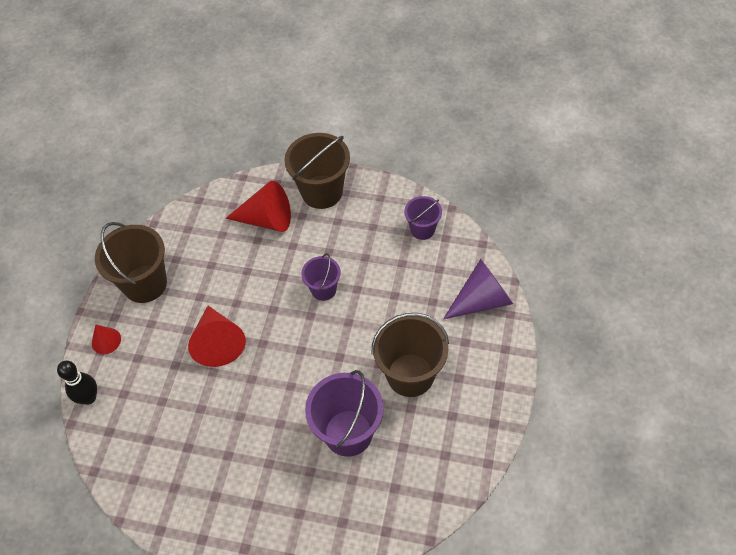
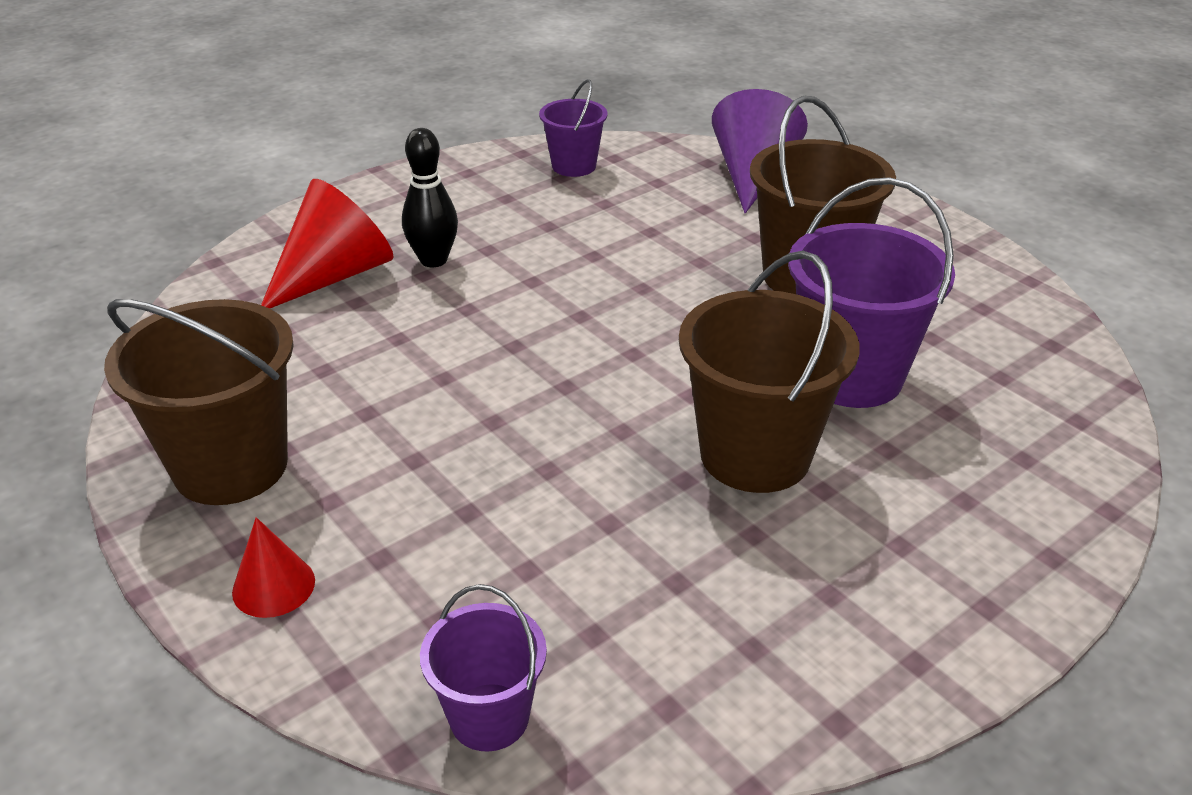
camera: 55 degrees left, 20 degrees down
(89, 398) = (373, 686): black bowling pin -> black bowling pin (433, 260)
(218, 342) = (495, 434): red cone -> none
(322, 192) = (374, 209): brown bucket -> brown bucket (755, 455)
(323, 289) = (550, 283): purple bucket -> purple bucket (489, 717)

